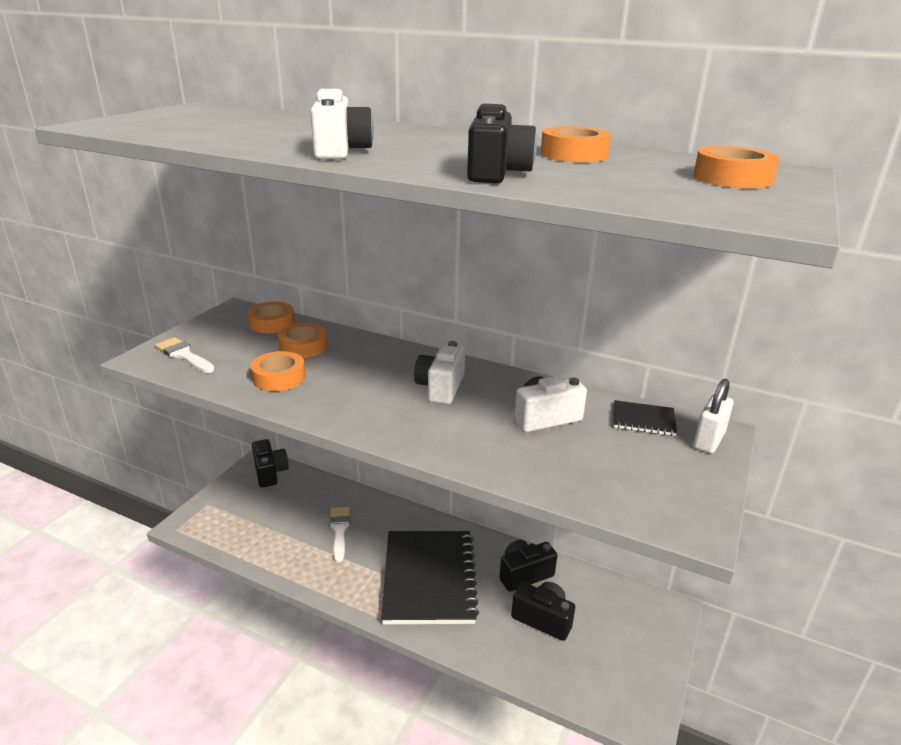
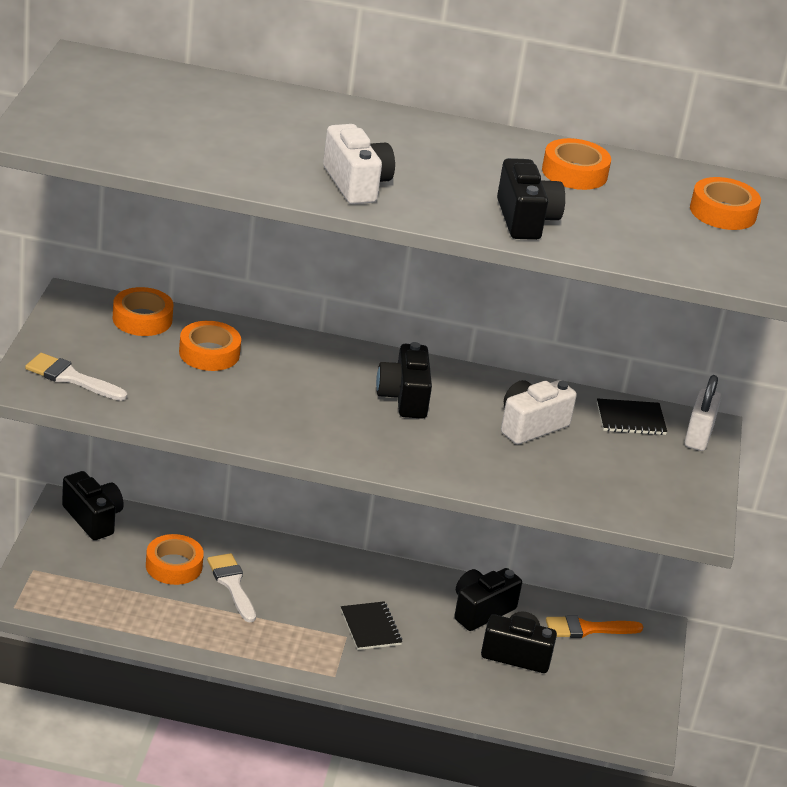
camera: 20 degrees left, 5 degrees up
(279, 377) = (212, 400): orange tape -> orange tape (174, 566)
(429, 578) = (370, 627): black notebook -> black notebook, size x0.43
(441, 387) = (404, 397): white camera -> black camera
(611, 602) = (587, 629): none -> orange brush

